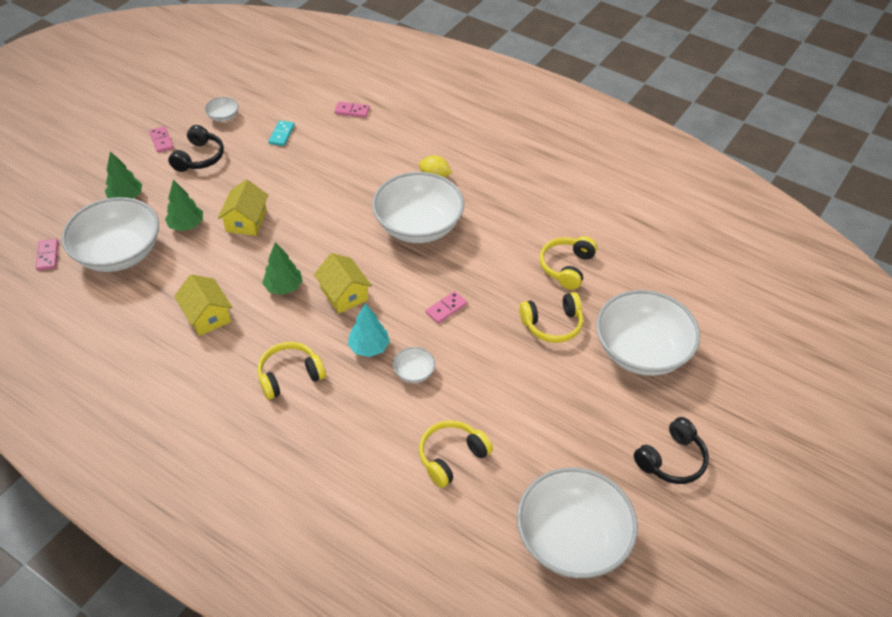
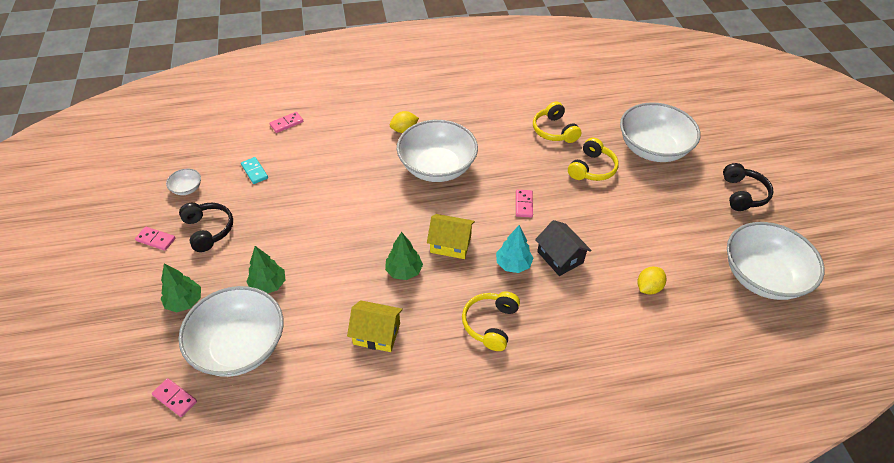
camera: 45 degrees left, 0 degrees up
(246, 221) = (312, 248): yellow house -> none
(414, 372) = (560, 257): white bowl -> black house
(451, 457) = (648, 288): yellow headphones -> yellow lemon

